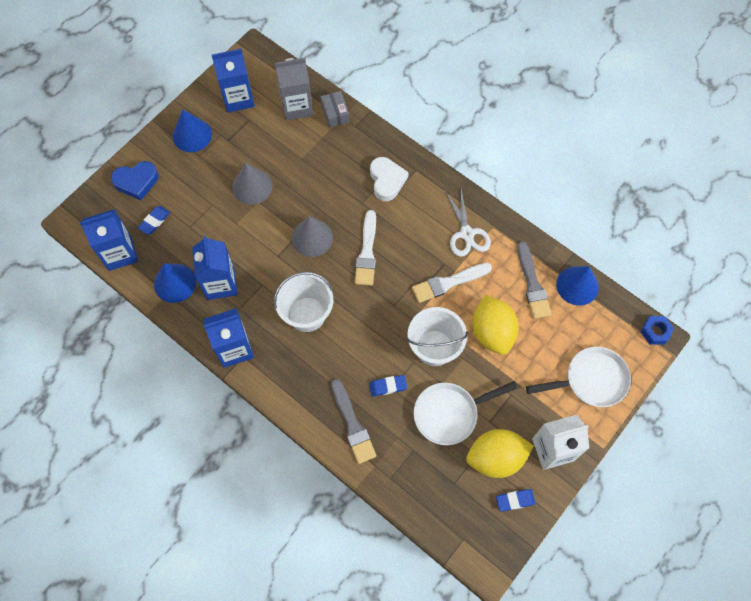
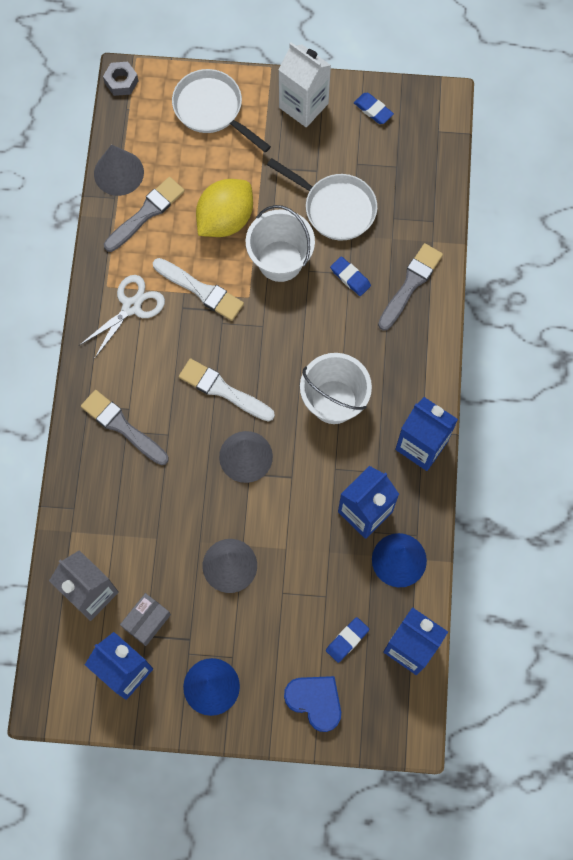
camera: 125 degrees left, 5 degrees up
(154, 221) = (347, 640): blue eraser -> blue eraser turned 45 degrees counterclockwise
(335, 114) = (71, 542): grey box -> grey box (146, 621)
(367, 252) = (223, 390): white brush -> white brush turned 120 degrees counterclockwise
(387, 181) = (122, 426): white heart -> grey brush
(496, 458) = (347, 146): yellow lemon -> none
(577, 285) = (118, 173): blue cone -> grey cone
(655, 332) = (121, 82): blue nut -> grey nut

